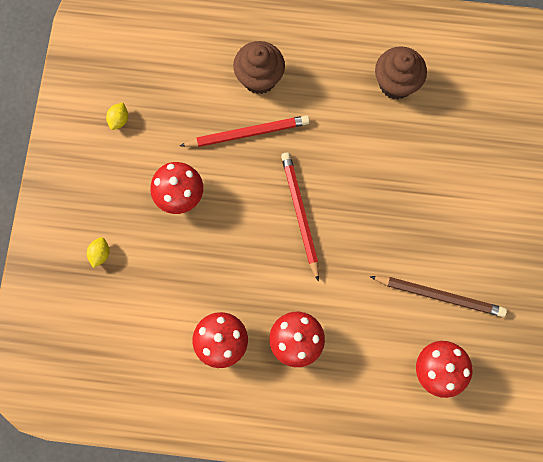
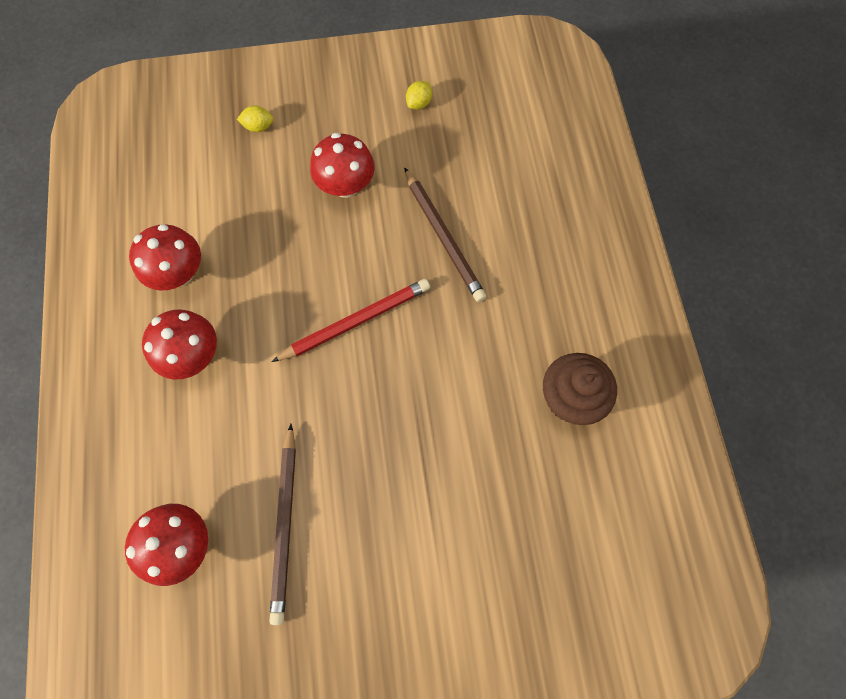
camera: 75 degrees right, 5 degrees down
(119, 120) = (419, 103): yellow lemon -> yellow lemon turned 60 degrees counterclockwise
(247, 133) = (443, 237): red pencil -> brown pencil
(259, 78) = (519, 232): brown cupcake -> none

